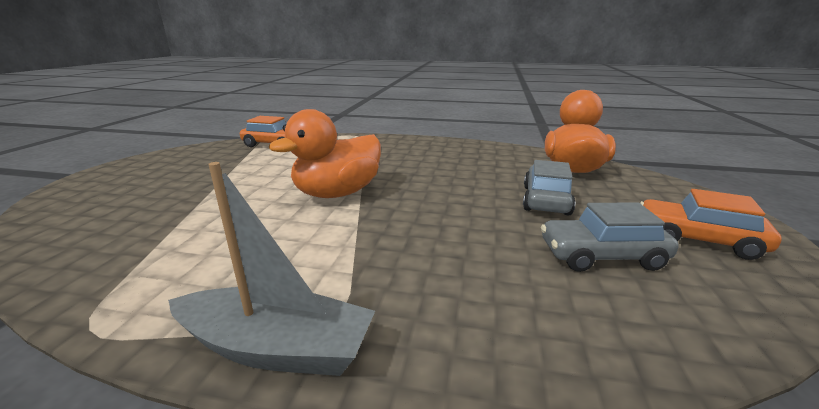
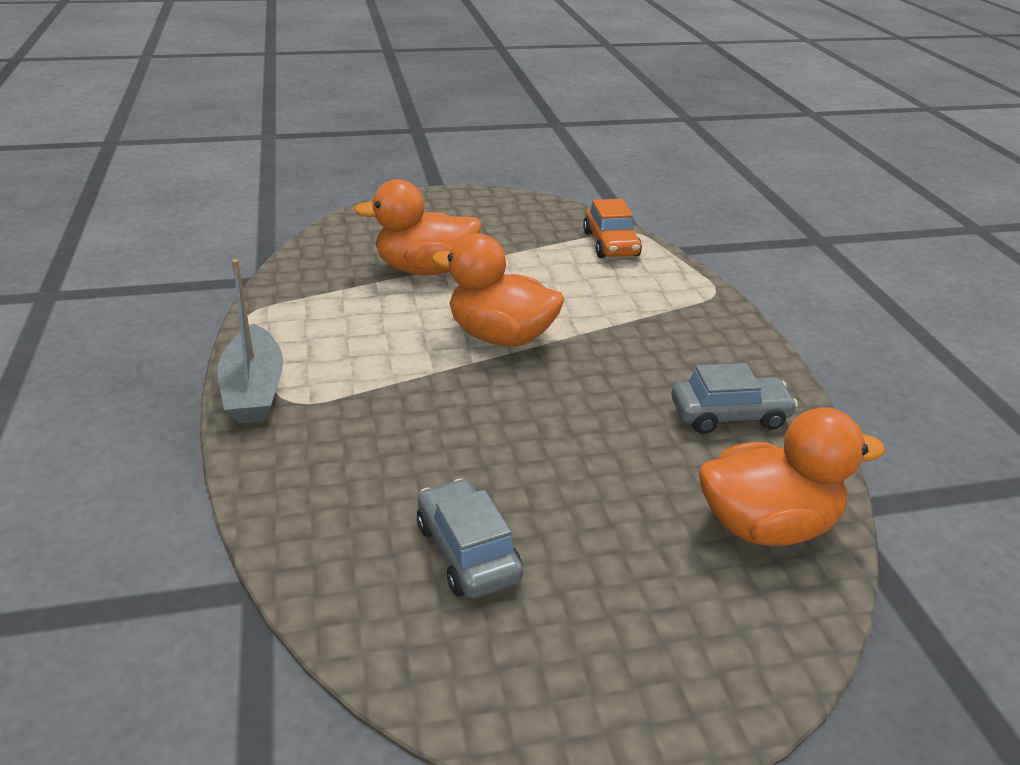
camera: 65 degrees right, 10 degrees up
(197, 202) = (425, 270): none -> orange duck
(545, 200) = (601, 500): grey car -> grey car (729, 415)
(697, 239) = (566, 649): orange car -> none

